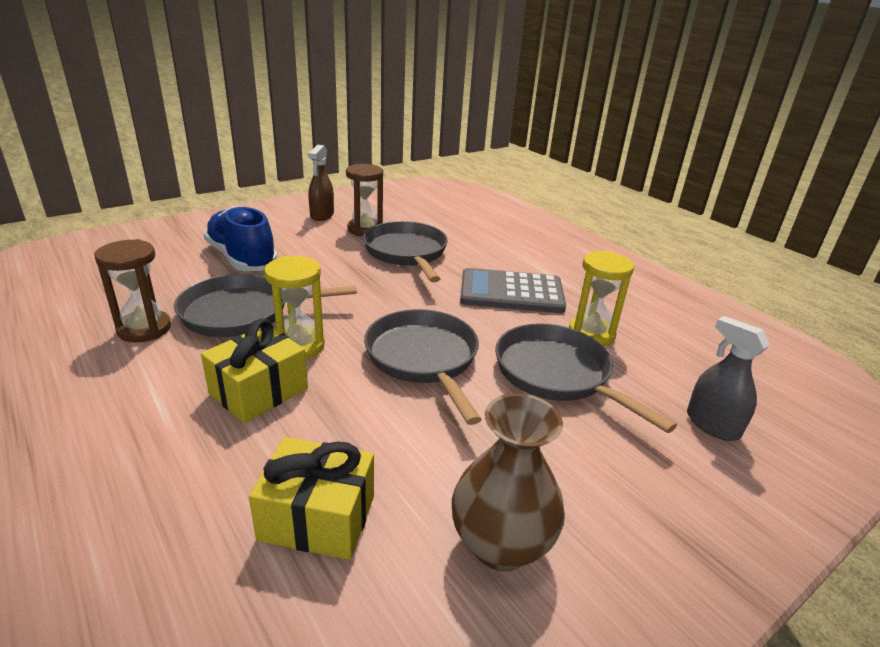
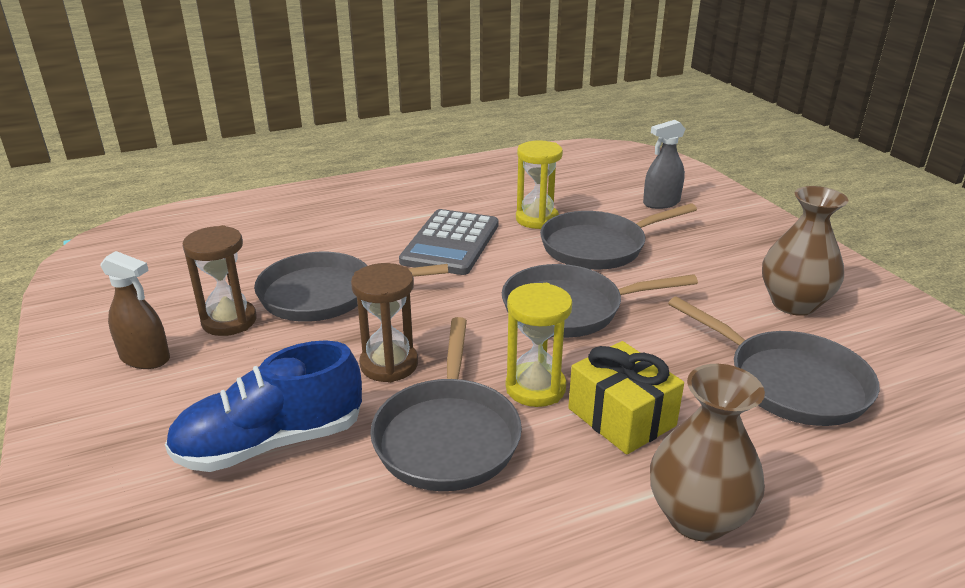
camera: 75 degrees left, 0 degrees up
(124, 431) = (697, 517): none -> brown vase
(144, 329) = (471, 532): brown hourglass -> brown hourglass (389, 364)
(317, 517) = (789, 382): yellow gift -> grey pan

